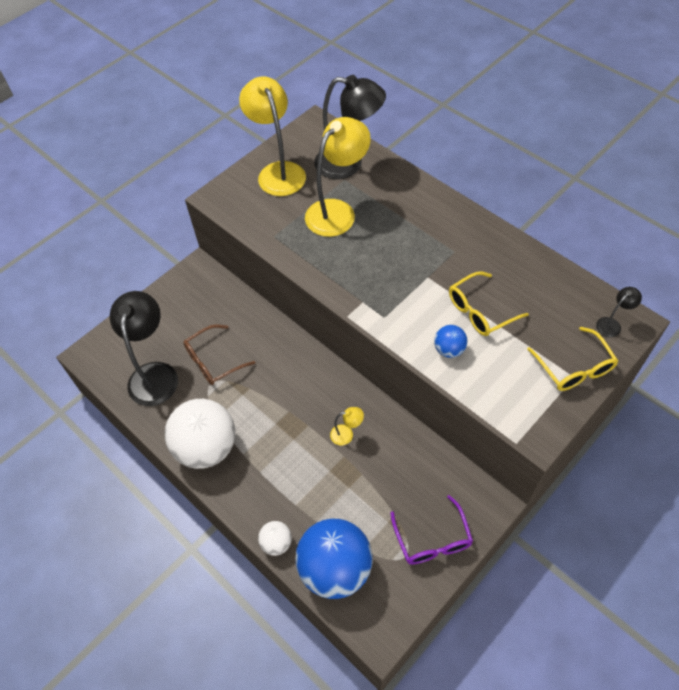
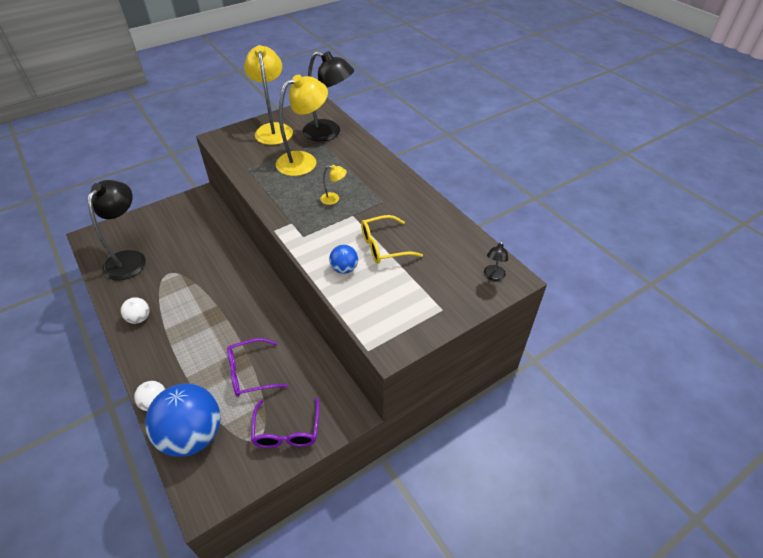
camera: 10 degrees right, 10 degrees down
(206, 447) = (139, 318): white ball -> white ball, size x0.45
(213, 361) = (178, 258): brown glasses -> none
(346, 434) = (254, 332): yellow lamp -> yellow lamp (334, 199)
(364, 484) = (250, 373): none -> purple glasses
(574, 368) = (445, 303): yellow glasses -> none
(612, 324) = (493, 276): black lamp -> black lamp turned 135 degrees clockwise

